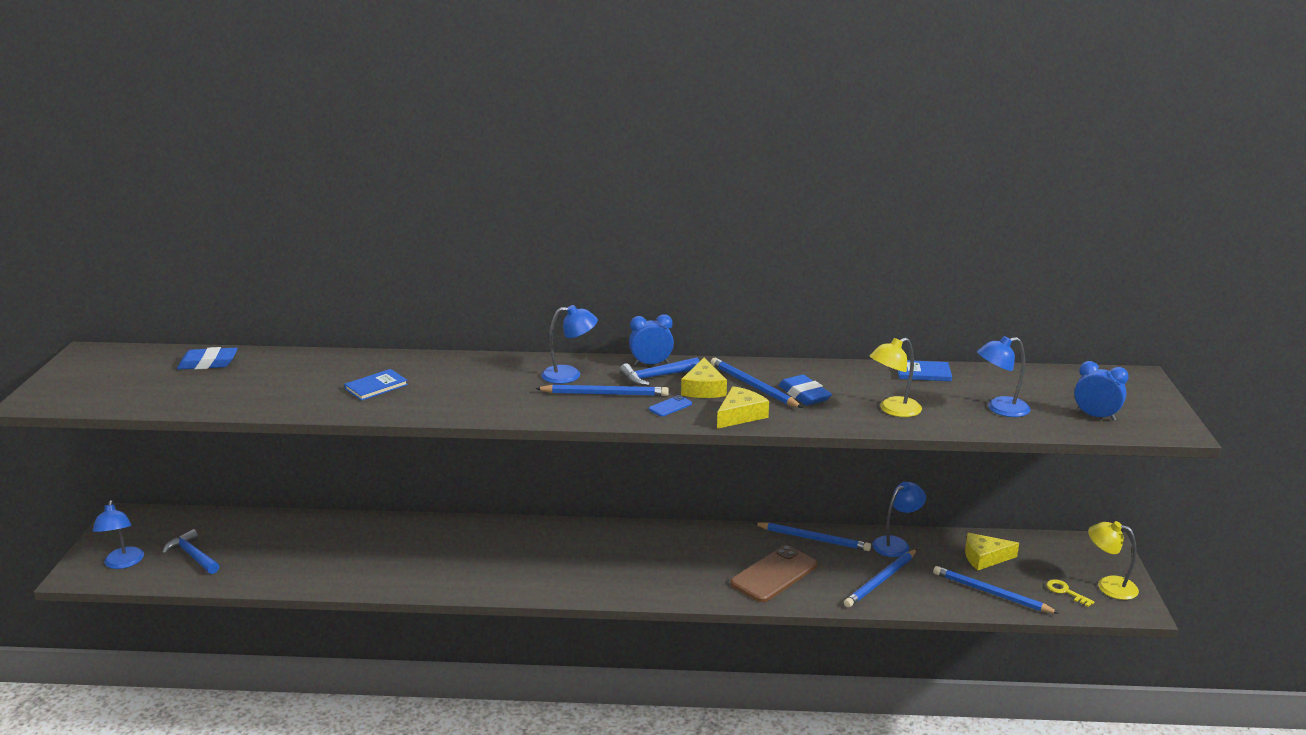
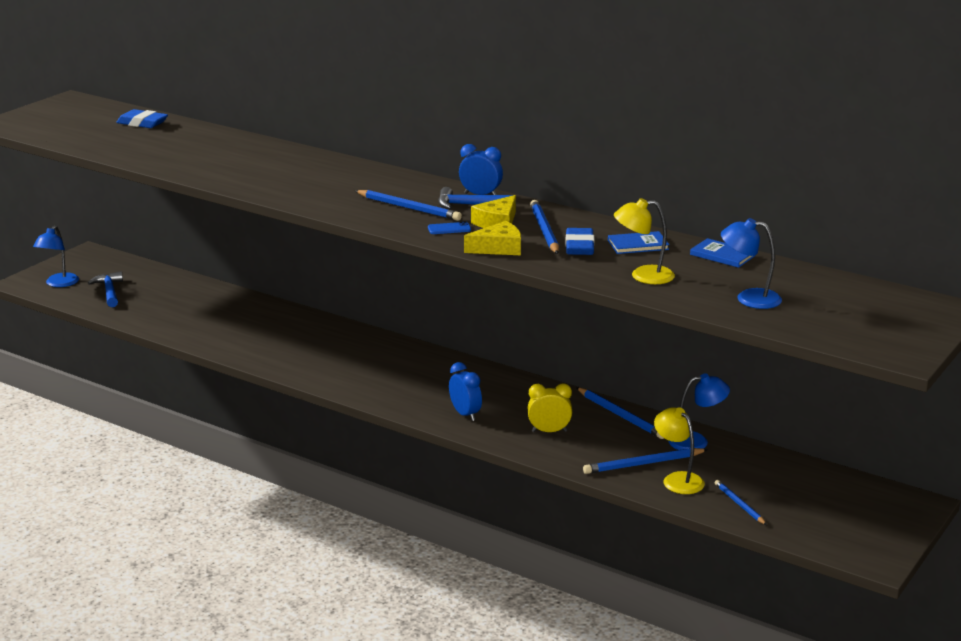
camera: 30 degrees right, 0 degrees up
(376, 387) = (240, 164): blue book -> blue book (638, 245)
(569, 375) = (400, 188): blue lamp -> none
(774, 574) = (549, 431): brown phone -> yellow clock
(984, 557) = (772, 476): yellow cheese -> none
(991, 593) = (739, 504): blue pencil -> blue pencil, size x0.63
(1065, 592) = (818, 525): yellow key -> none
(1095, 416) = (837, 326): blue clock -> blue clock (465, 414)
(1108, 586) = (872, 535): yellow lamp -> yellow lamp (678, 479)

